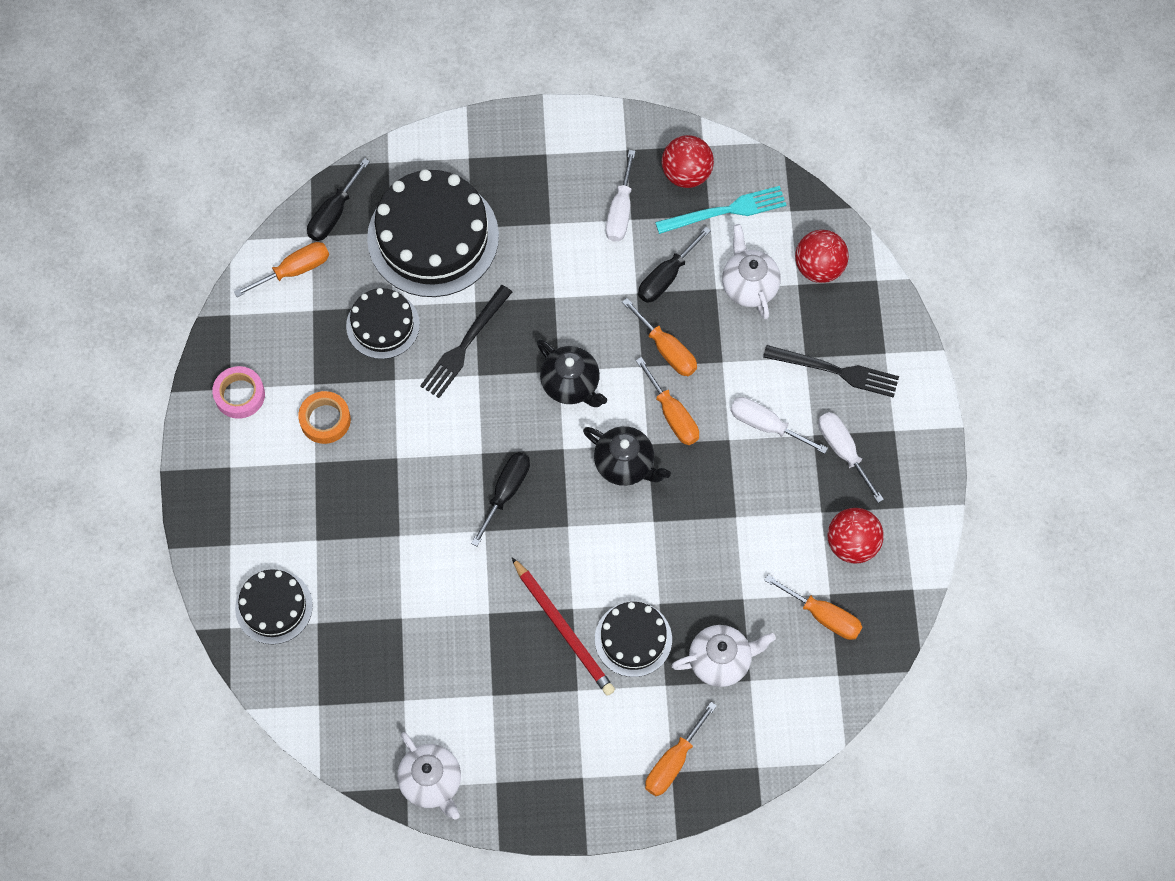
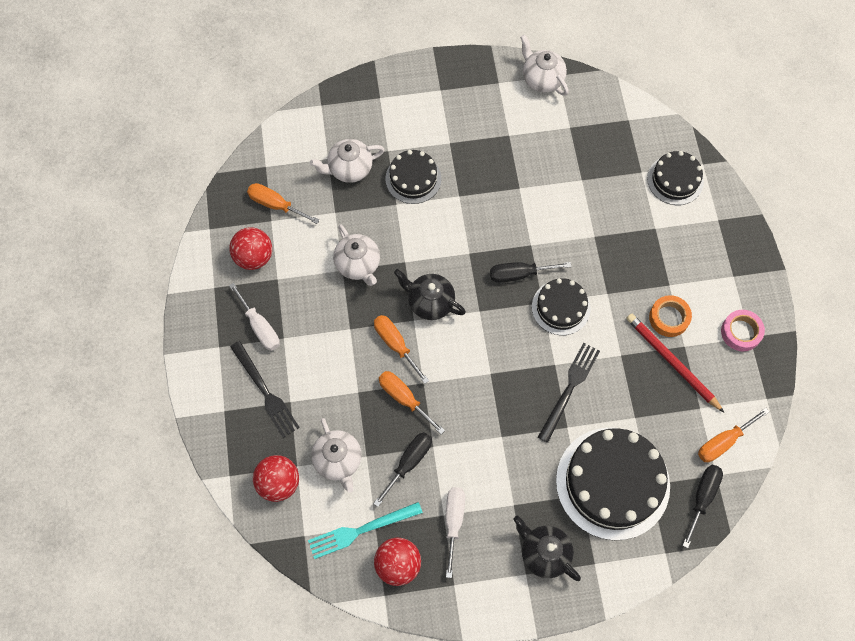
camera: 175 degrees right, 0 degrees up
(383, 325) = (639, 400): black cake -> black cake (561, 307)
(506, 492) = (519, 274): black screwdriver -> black screwdriver turned 60 degrees clockwise
(563, 629) = (464, 181): red pencil -> red pencil (672, 362)
(571, 384) = (479, 362): black teapot -> black teapot (544, 553)
(673, 762) = (379, 103): orange screwdriver -> none
(714, 522) = (358, 265): none -> white teapot
(766, 425) = (321, 342): white screwdriver -> none
(836, 371) = (265, 391): black fork -> black fork turned 135 degrees counterclockwise

